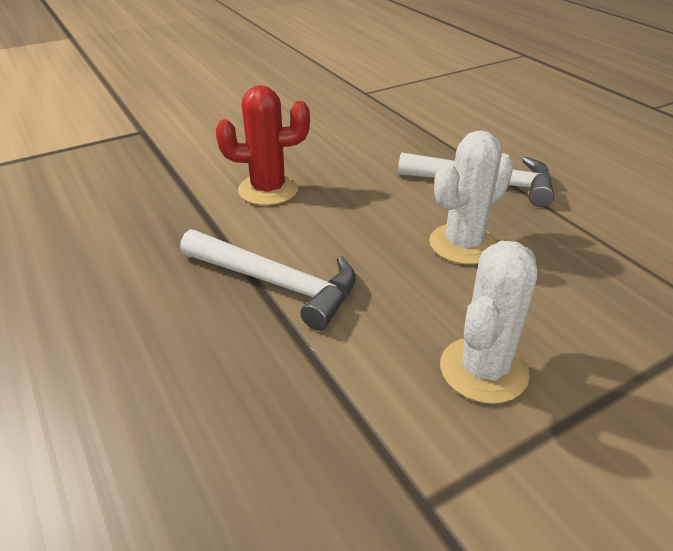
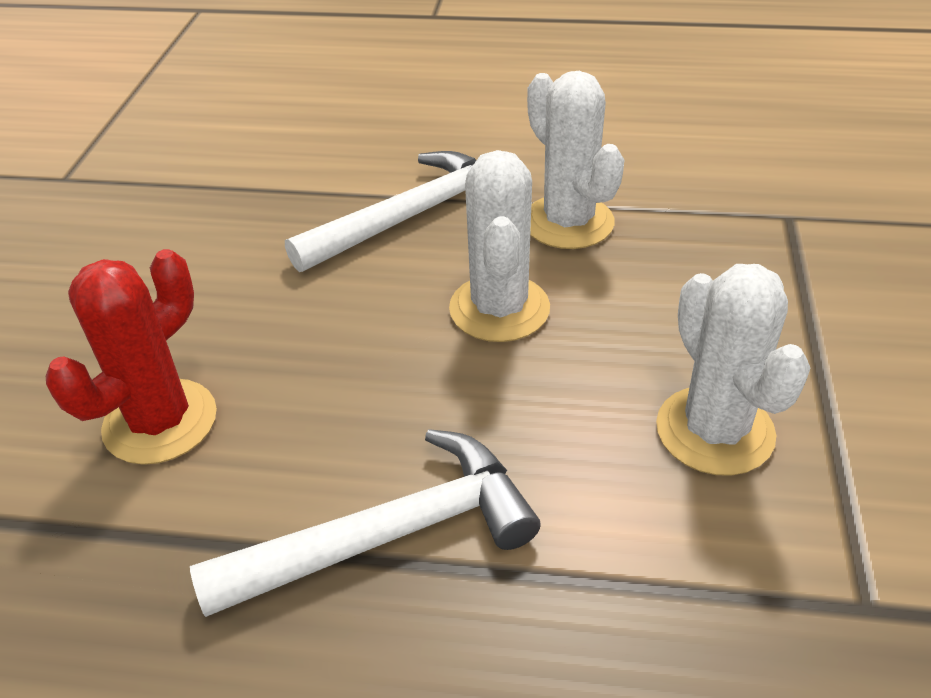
camera: 50 degrees left, 5 degrees up
(567, 235) = (568, 222): none -> white cactus

